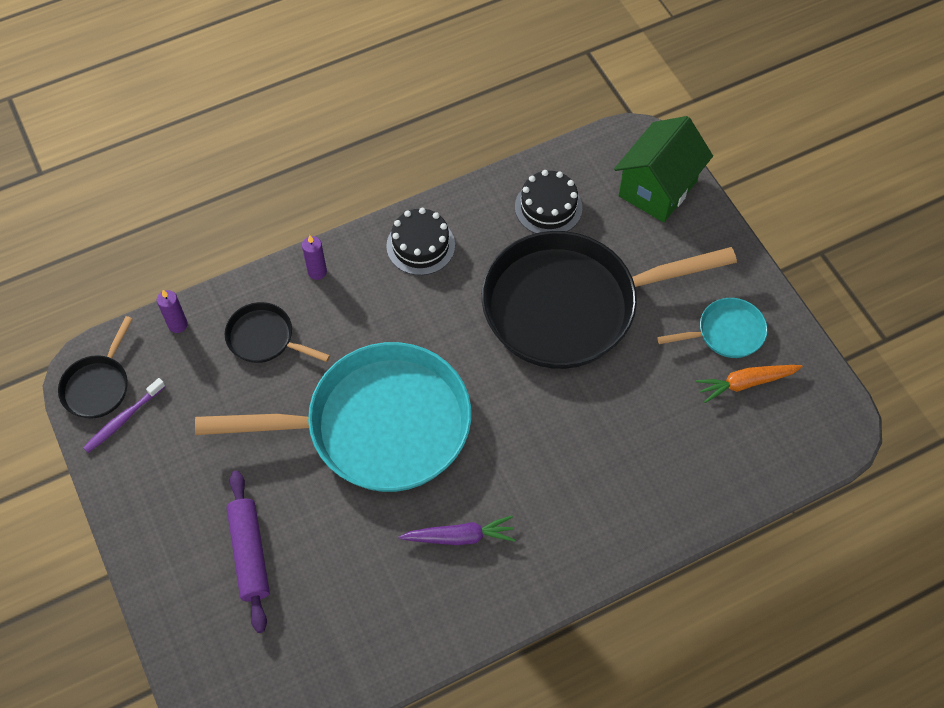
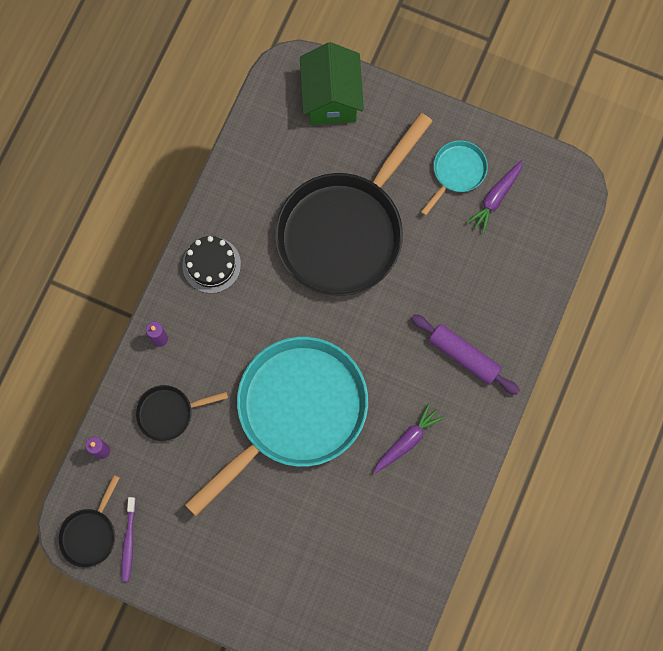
camera: 40 degrees left, 15 degrees up
(98, 386) = (90, 534): black pan -> black pan turned 45 degrees clockwise
(249, 554) = (291, 557): purple rolling pin -> purple rolling pin (463, 356)
(548, 207) = (271, 169): black cake -> none
(745, 383) = (495, 198): orange carrot -> purple carrot

